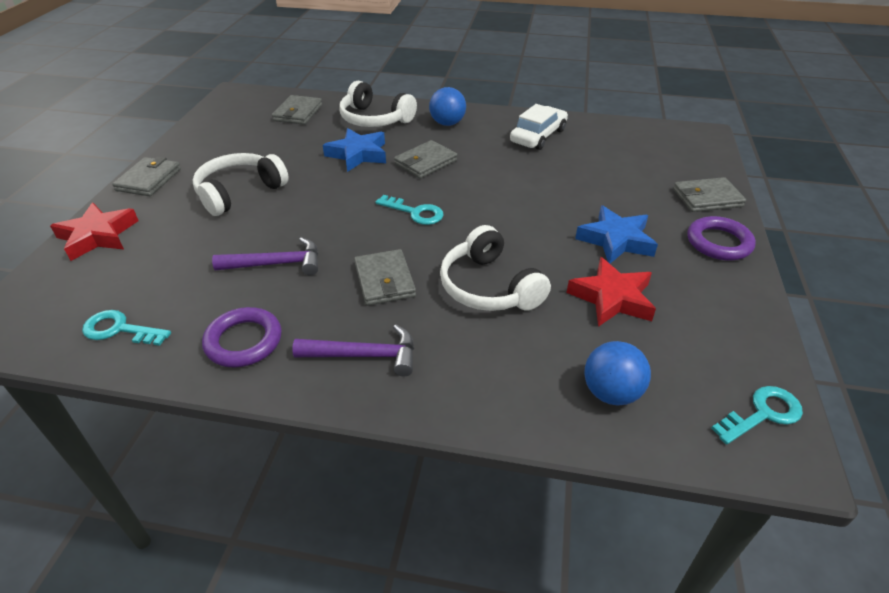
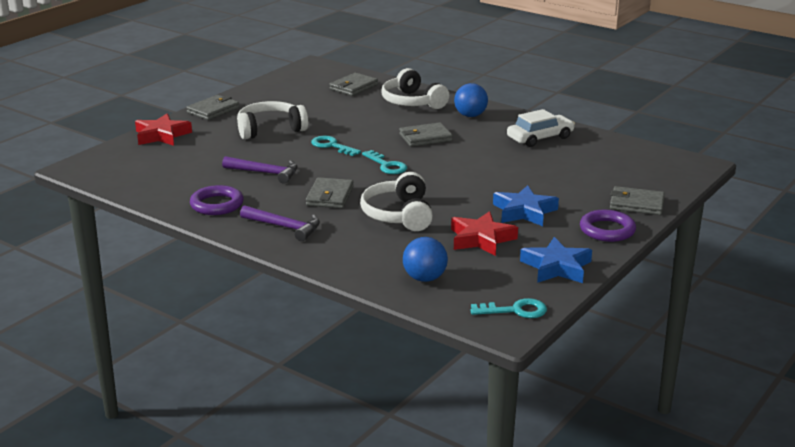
camera: 25 degrees right, 15 degrees down
(120, 329) = (149, 183): turquoise key -> turquoise key (332, 146)
(358, 154) = (377, 123): blue star -> blue star (556, 267)

